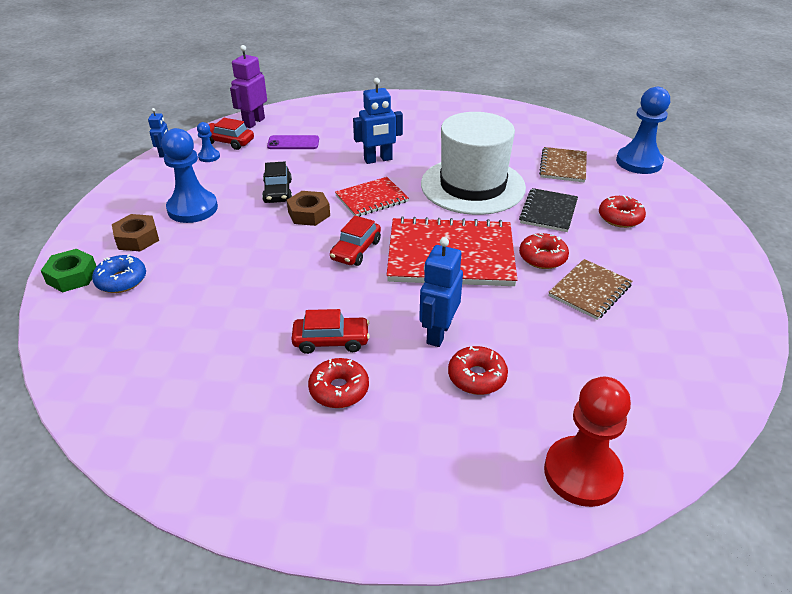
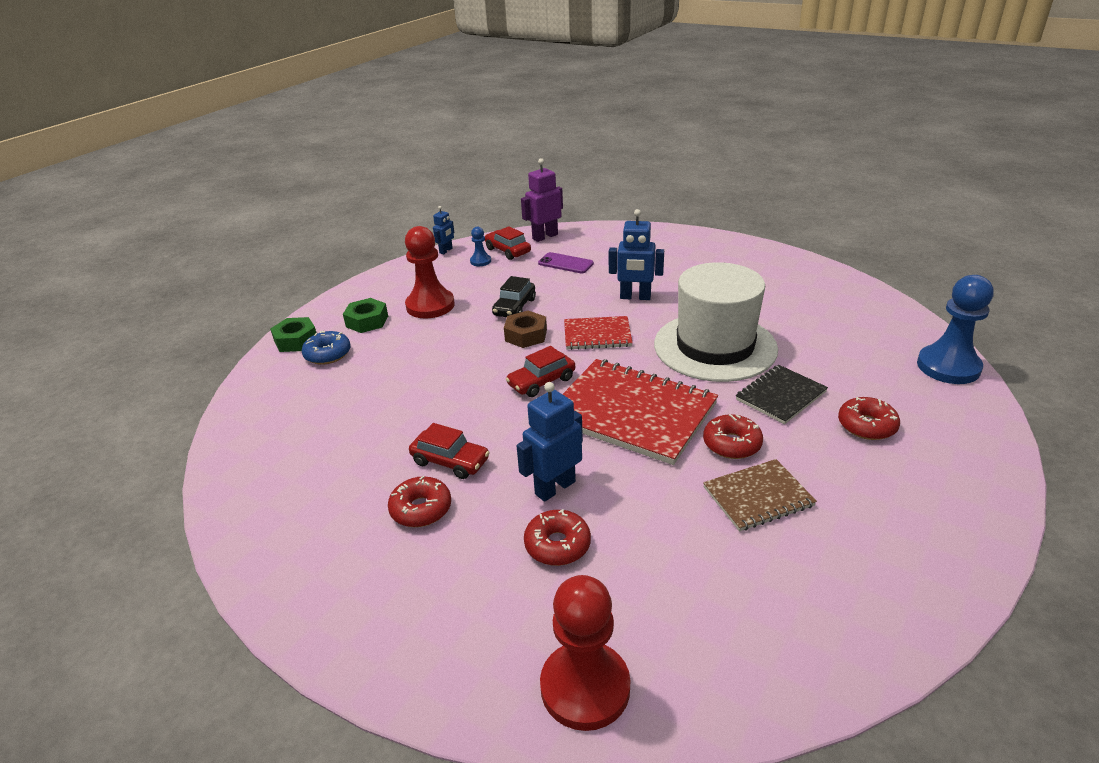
camera: 30 degrees right, 5 degrees down
(137, 238) = (367, 321): brown nut -> green nut
(192, 208) = (430, 305): blue pawn -> red pawn
(563, 166) = (841, 349): brown notebook -> none

